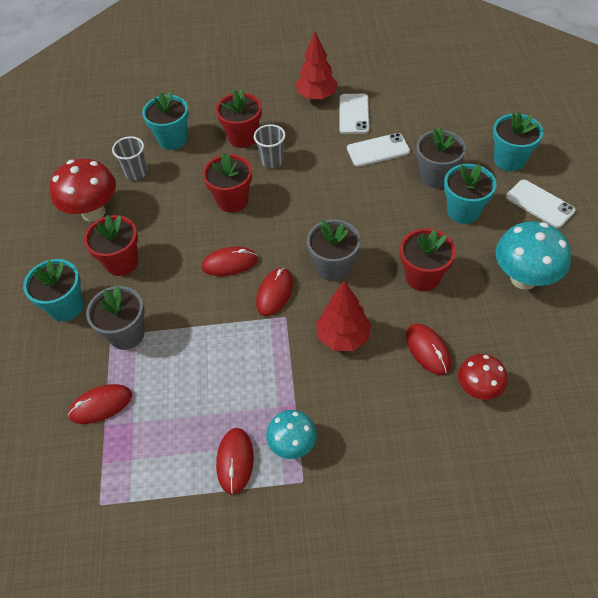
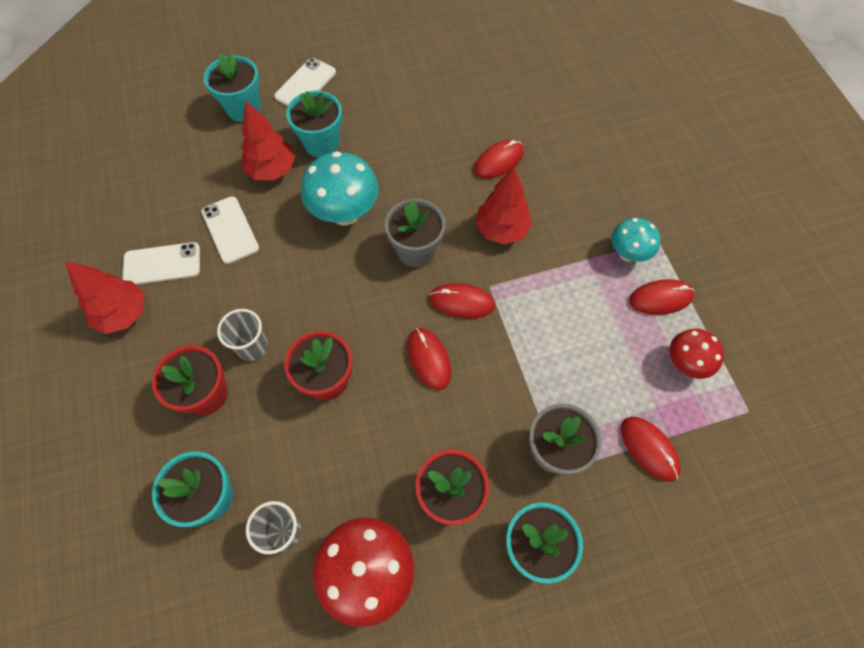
camera: 105 degrees left, 10 degrees up
(422, 277) = (414, 171): red flower pot -> none
(436, 176) = (272, 170): grey flower pot -> red tree
(478, 389) = (528, 124): red mushroom -> red mushroom (685, 363)
(523, 278) = (402, 95): turquoise mushroom -> turquoise mushroom (345, 213)

